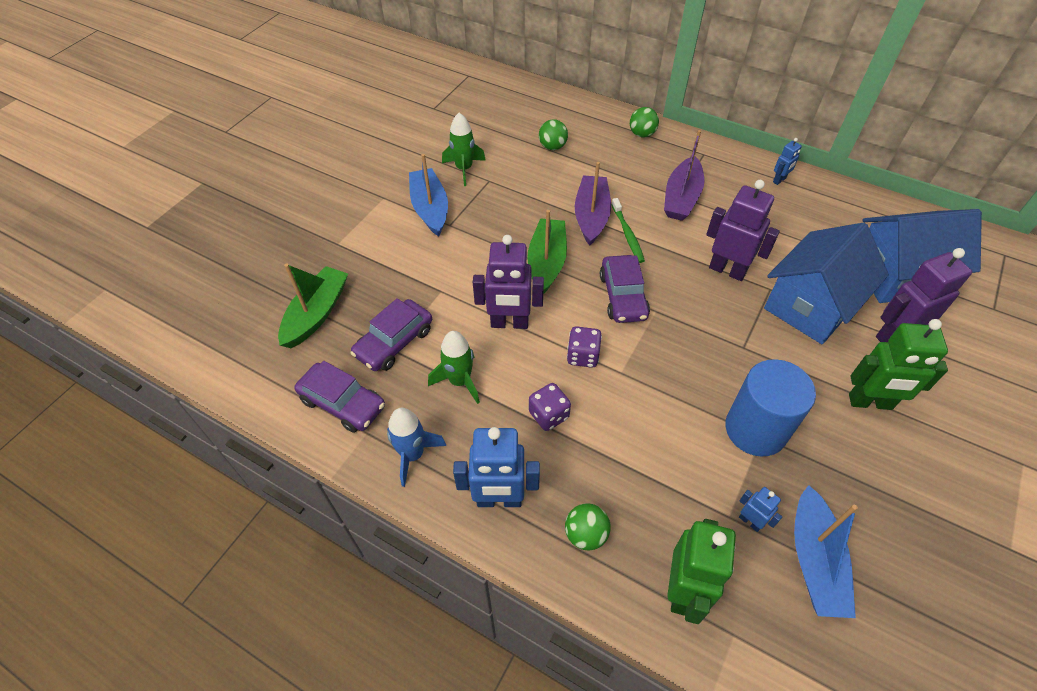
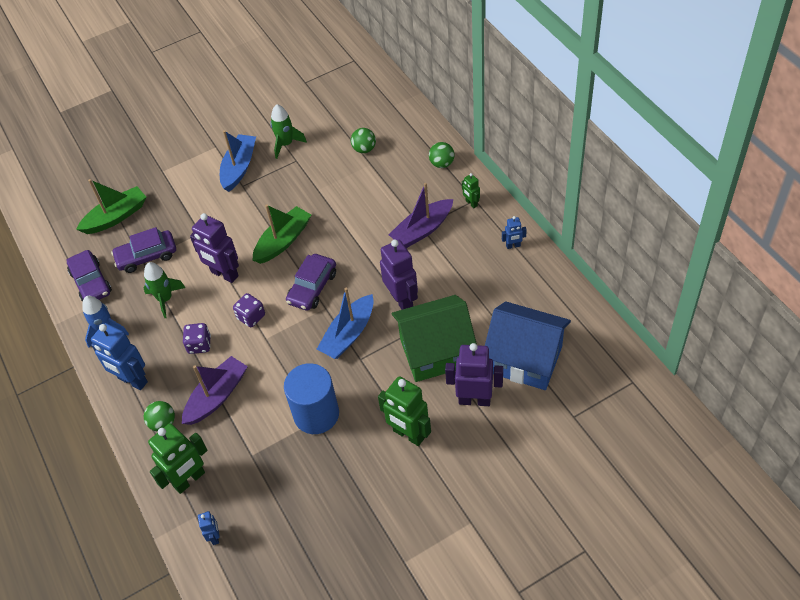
camera: 35 degrees right, 0 degrees up
(591, 216) = (343, 218): purple boat -> purple boat (217, 396)
(627, 234) = (356, 243): green toothbrush -> none
(704, 158) = (471, 203): none -> green robot
(750, 521) = (261, 464): blue robot -> blue robot (215, 536)
(810, 306) = (435, 352): blue house -> green house
(814, 560) = (277, 504): blue boat -> blue boat (348, 334)

